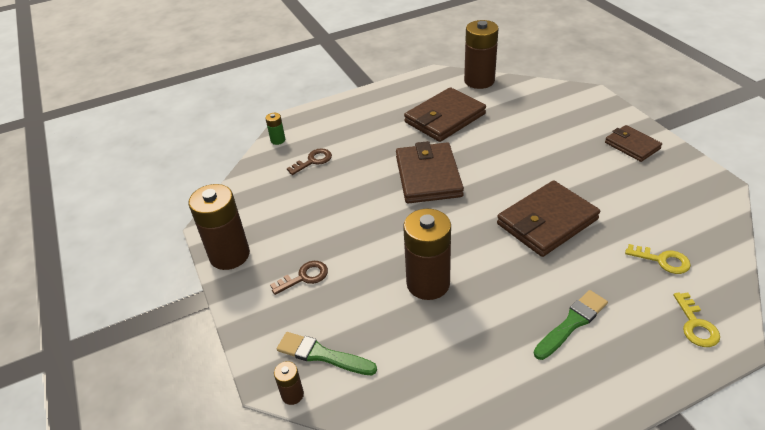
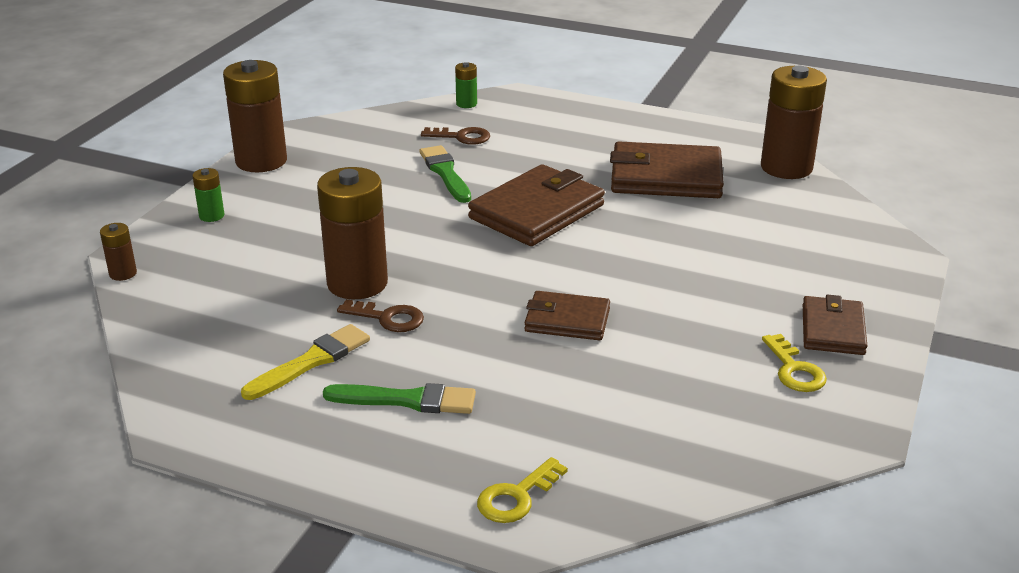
camera: 45 degrees right, 10 degrees down
(270, 312) = (211, 216): none -> green battery
(304, 277) = (280, 211): brown key -> brown key (388, 318)
(322, 355) = (187, 267): green brush -> green brush (445, 173)
(495, 346) = (311, 361): none -> yellow brush
(547, 222) = (567, 320): brown wallet -> brown wallet, size x0.60
(662, 260) = (611, 432): yellow key -> yellow key (794, 370)

